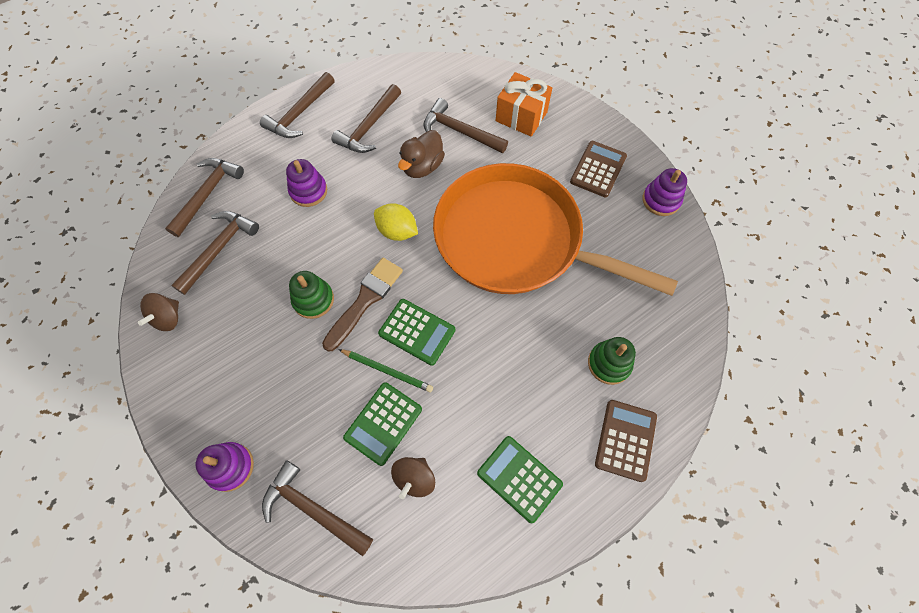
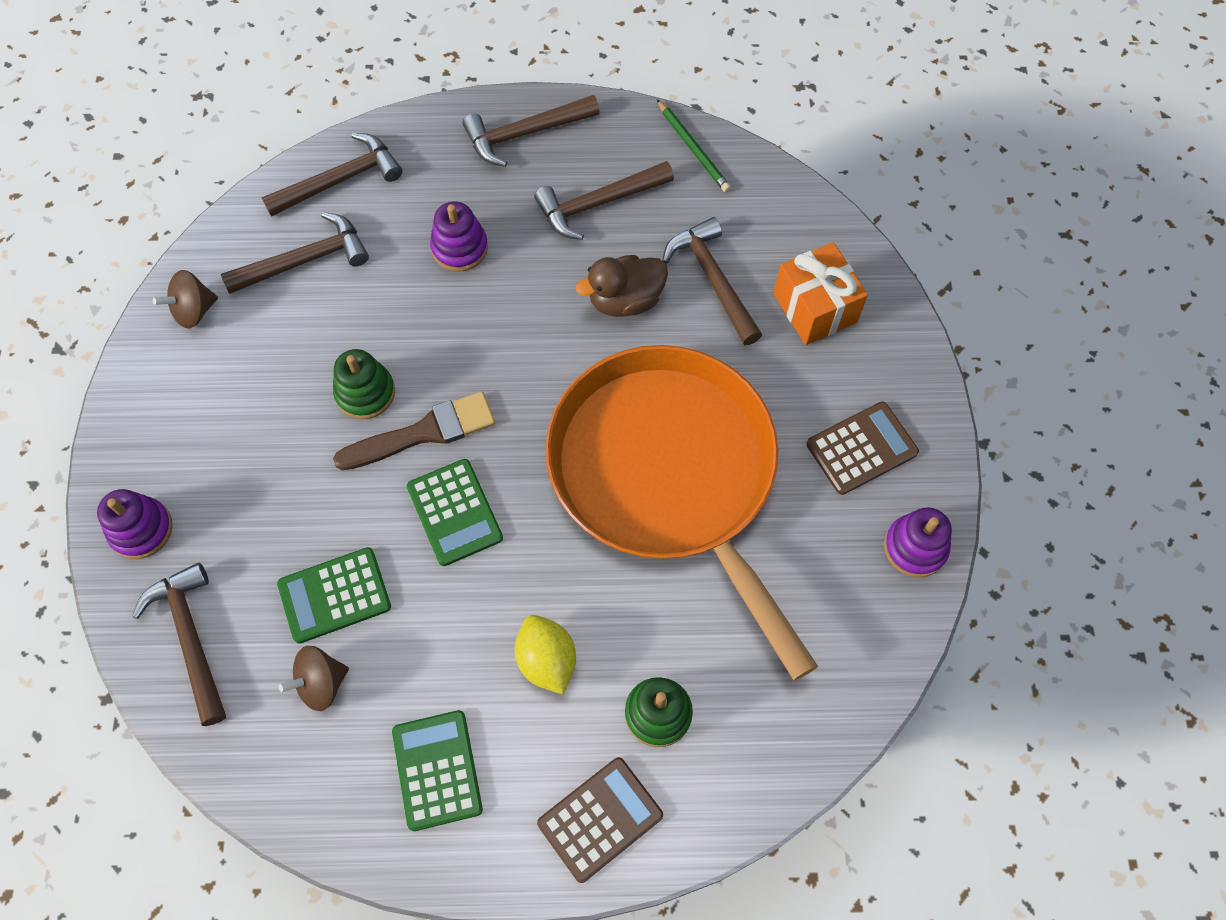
camera: 35 degrees right, 0 degrees up
(387, 371) = (385, 536): green pencil -> green pencil (693, 149)
(397, 231) = (527, 368): yellow lemon -> yellow lemon (547, 660)

